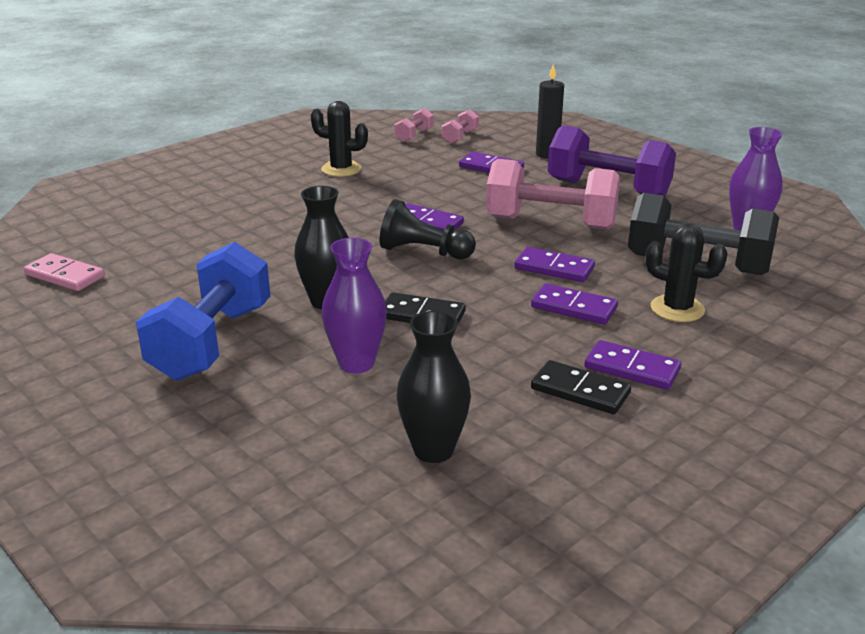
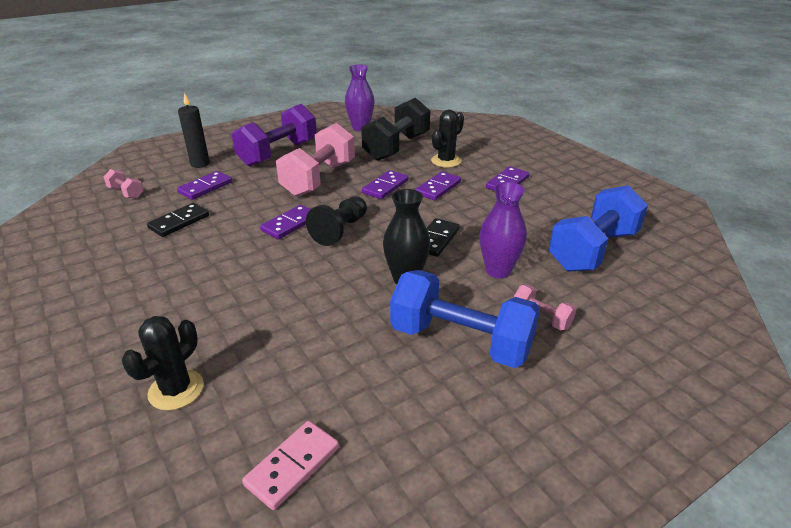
camera: 80 degrees left, 5 degrees up
(341, 169) = (142, 257): black cactus -> black cactus (176, 390)
(414, 135) = (98, 213): pink dumbbell -> pink dumbbell (541, 317)
(433, 450) = (593, 250): black vase -> blue dumbbell
(580, 391) = (529, 199): black domino -> black domino (179, 222)

